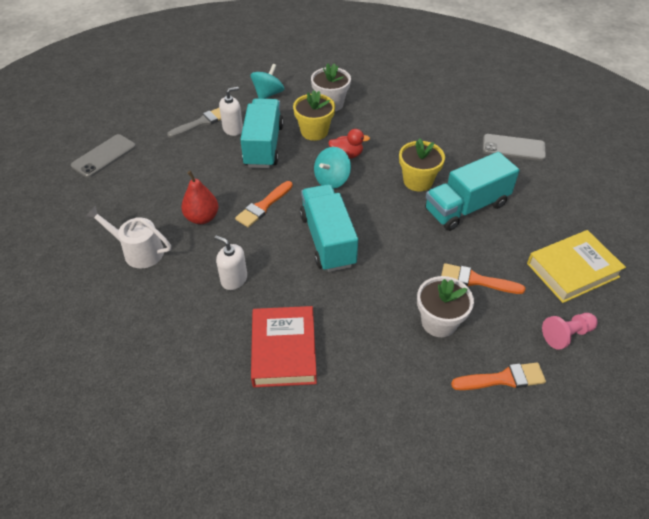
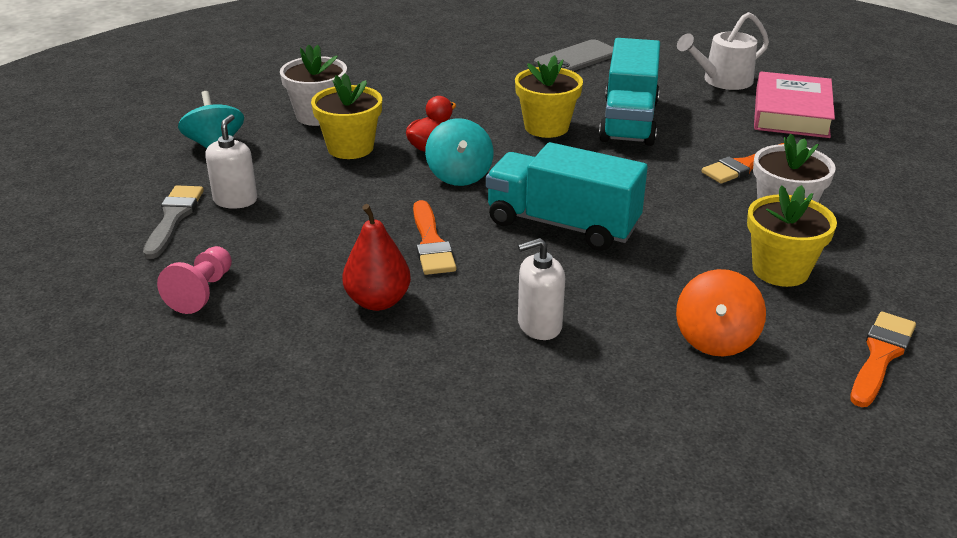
camera: 50 degrees left, 15 degrees down
(104, 156) = (80, 337): grey phone -> none
(138, 251) = (362, 390): white watering can -> white watering can (722, 81)
(263, 146) = (313, 192): turquoise truck -> none
(283, 350) = (715, 339): red book -> orange spinning top
(376, 347) = (780, 270): none -> yellow flower pot
(503, 379) = (901, 215): orange brush -> orange brush (881, 355)
(566, 335) = (874, 156): pink pawn -> pink pawn (202, 292)
(572, 270) = (791, 113): yellow book -> pink book

